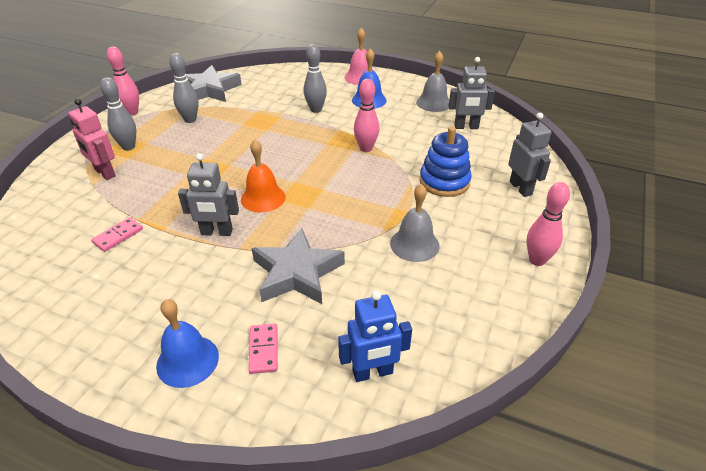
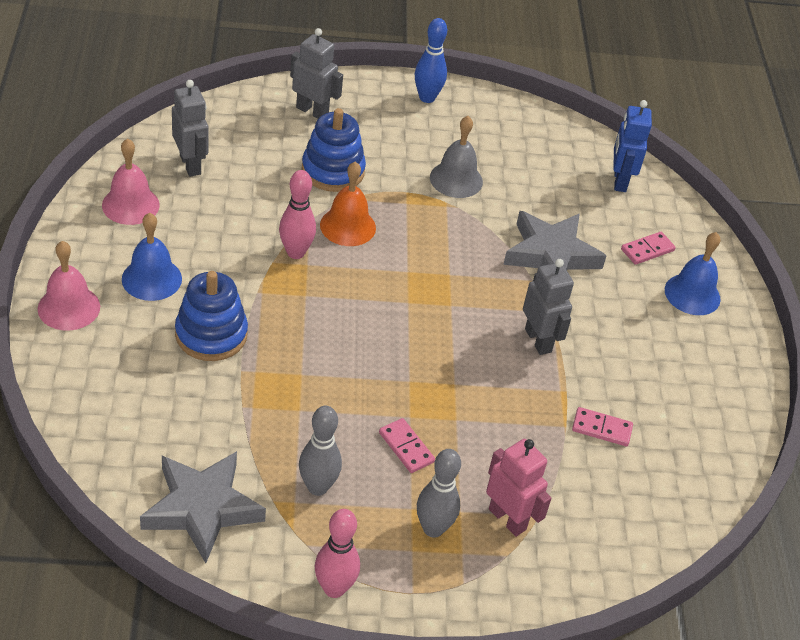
camera: 120 degrees left, 5 degrees up
(104, 173) = (507, 519): pink robot -> pink robot turned 60 degrees counterclockwise
(186, 152) = (406, 447): none -> pink domino
(263, 198) = (456, 321): orange bell -> orange bell (348, 226)
(316, 109) = (211, 334): grey bowling pin -> blue stacking toy
(372, 373) = (619, 181): blue robot -> blue robot turned 135 degrees counterclockwise
(433, 103) = (130, 205): grey bell -> pink bell
(520, 188) = (312, 111): grey robot -> grey robot turned 75 degrees clockwise
(537, 260) = (427, 98): pink bowling pin -> blue bowling pin

